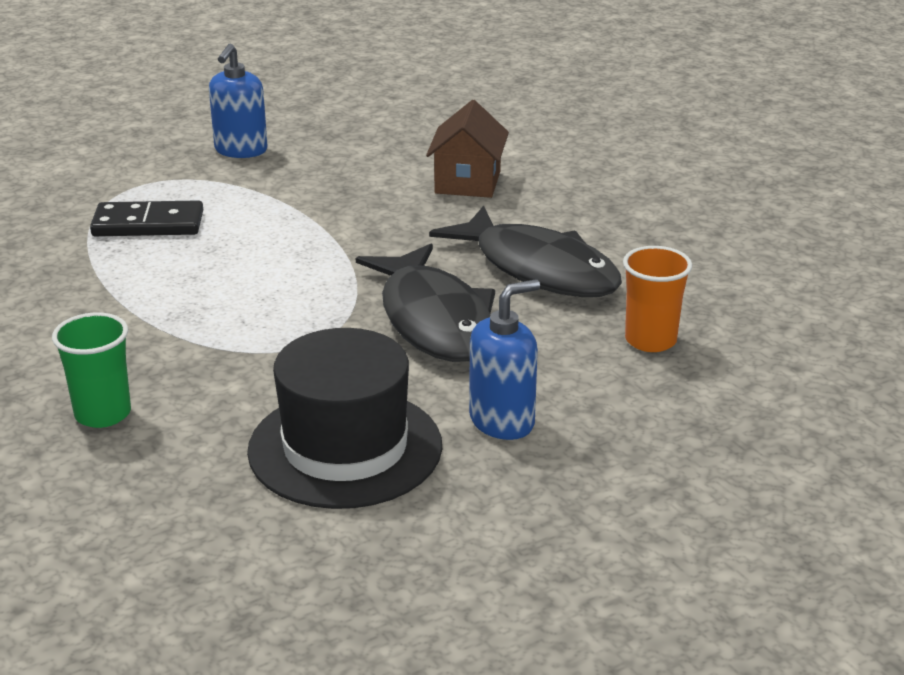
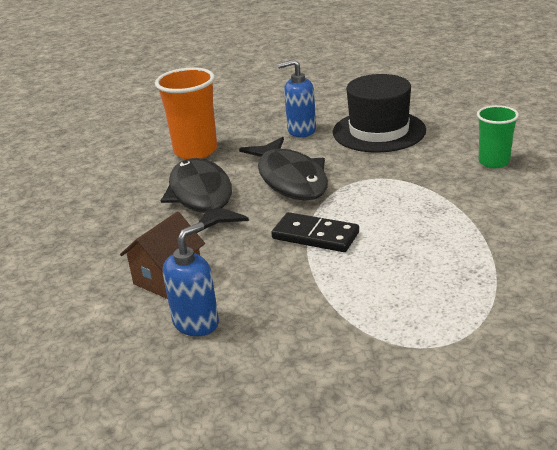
camera: 150 degrees left, 0 degrees up
(148, 224) = (442, 291): black domino -> black domino (315, 236)
(241, 150) = (325, 372): blue soap dispenser -> blue soap dispenser (196, 322)
(434, 320) = (290, 179): black fish -> black fish turned 150 degrees clockwise
(650, 340) = (195, 151): orange cup -> orange cup, size x1.59

